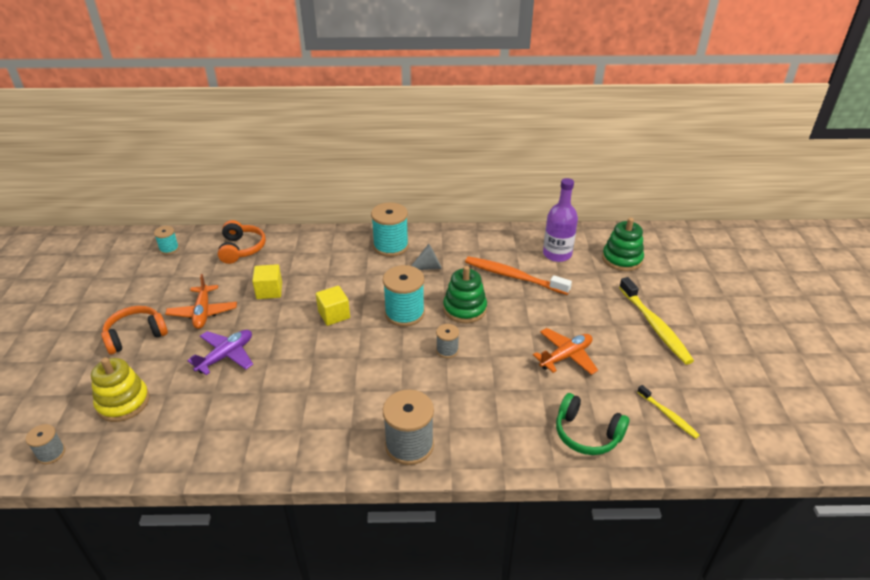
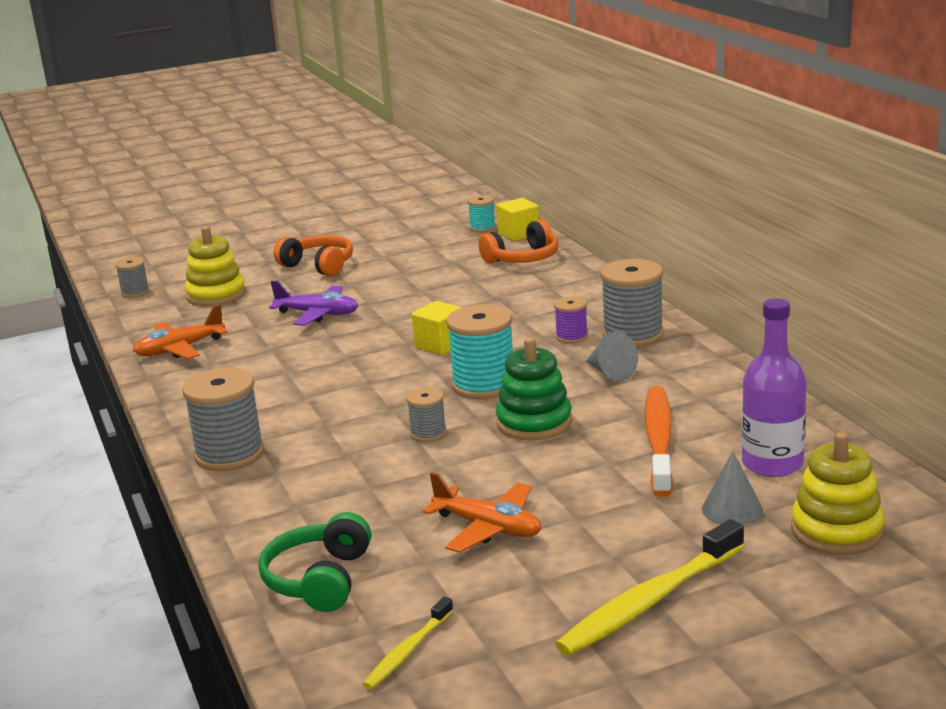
camera: 70 degrees right, 15 degrees down
(203, 312) = (382, 280): orange plane -> orange plane (180, 349)
(269, 291) = (454, 298): yellow cube -> yellow cube (519, 234)
(372, 265) = (571, 337): none -> purple spool
(391, 246) = (633, 335): turquoise spool -> grey spool
(590, 278) = (732, 509): none -> grey cone
(622, 259) = (836, 531): green stacking toy -> yellow stacking toy

